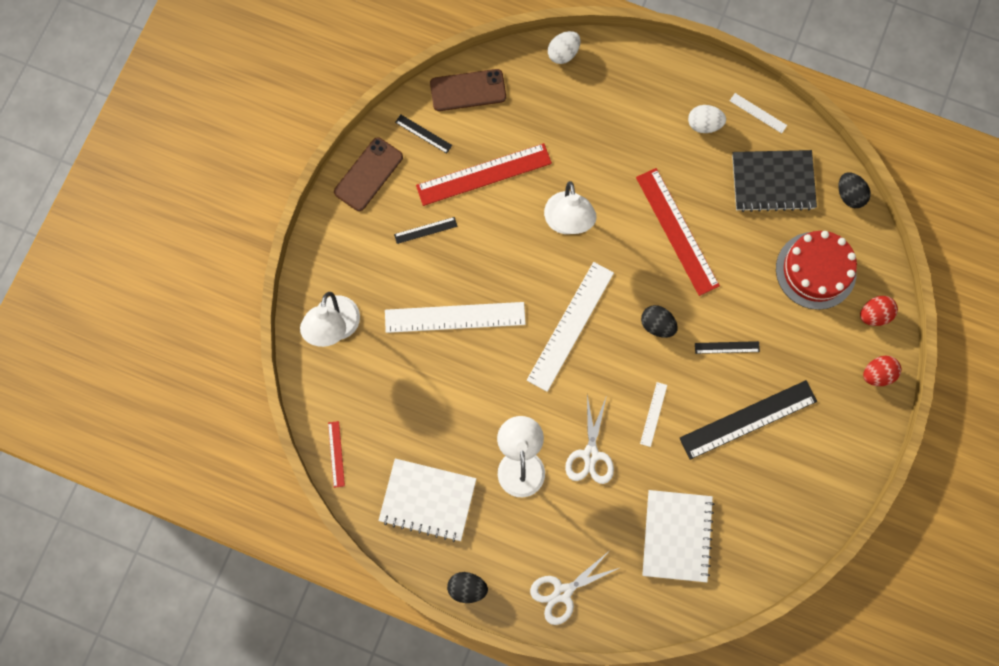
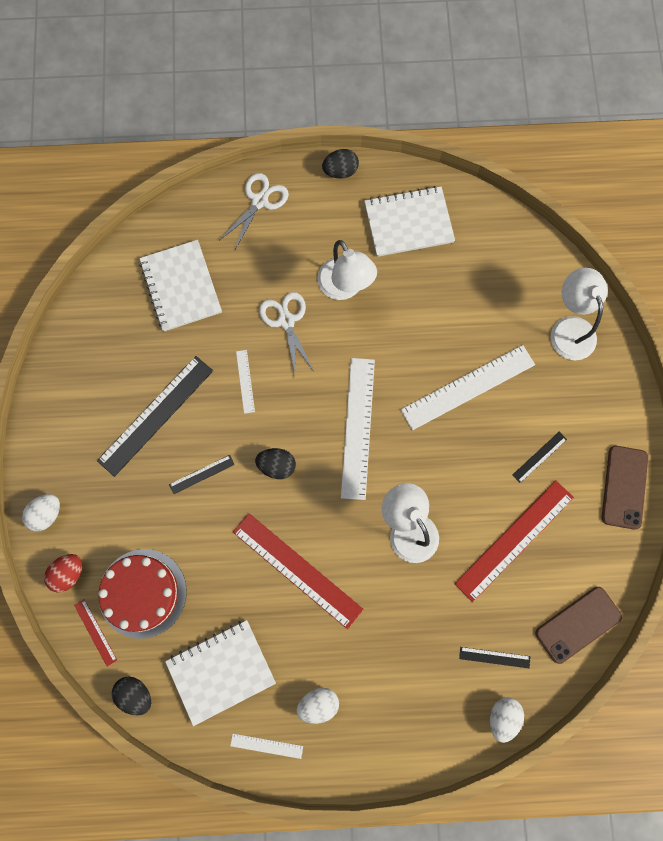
camera: 155 degrees right, 0 degrees up
(336, 454) = (506, 225): red ruler -> red ruler (95, 632)
(423, 133) = (596, 555): black ruler -> black ruler (494, 657)
(773, 181) = (221, 671): black notebook -> white notebook
(877, 374) = (46, 514): red egg -> white egg

